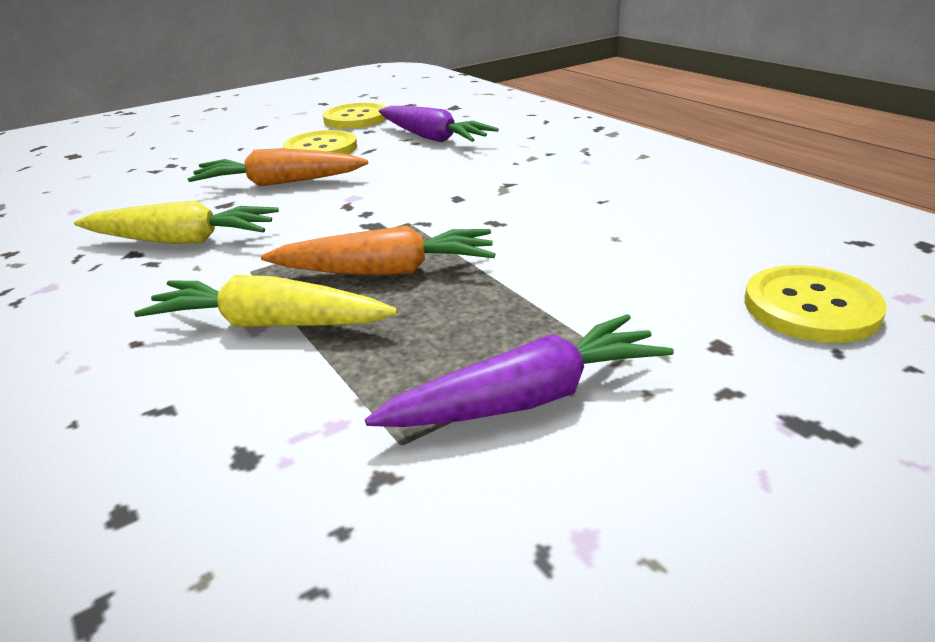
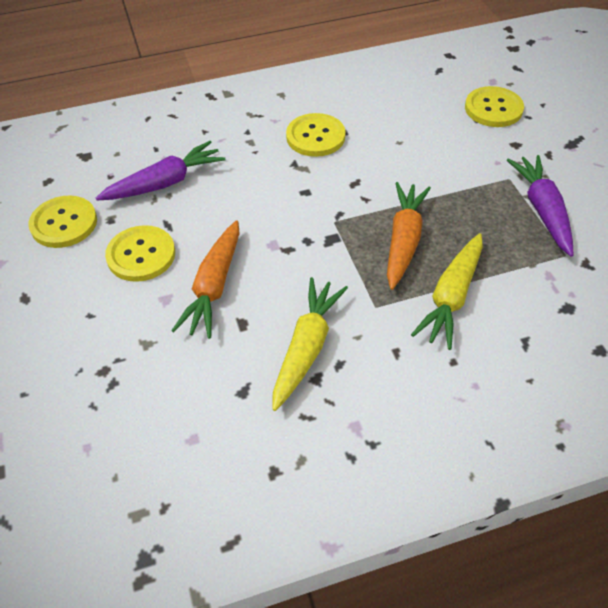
camera: 75 degrees left, 20 degrees up
(573, 185) = (315, 137): none -> yellow button

